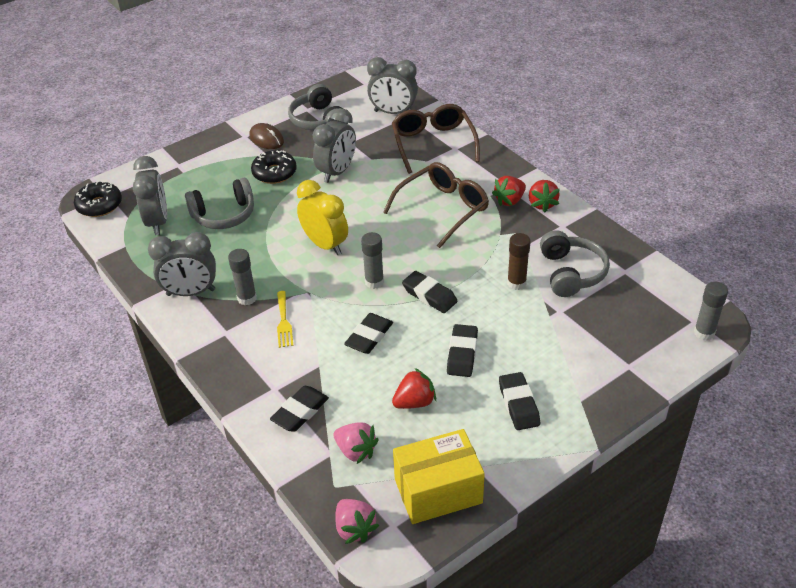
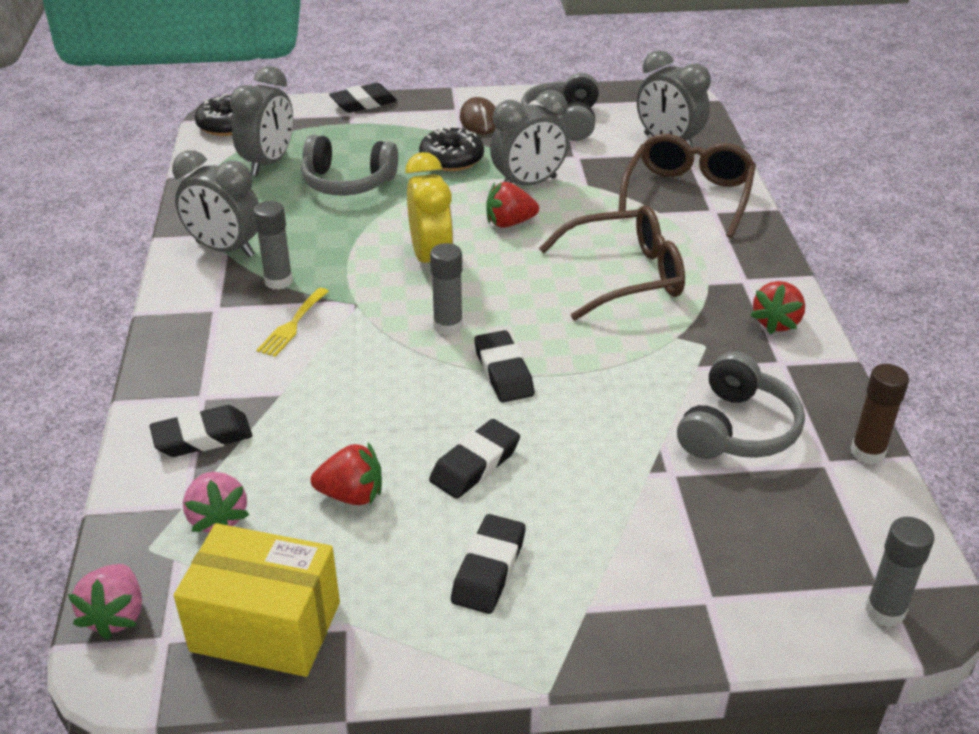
camera: 30 degrees right, 5 degrees down
(369, 337) = (375, 388): black eraser -> black eraser (363, 103)
(509, 200) = (731, 300): red strawberry -> red strawberry (509, 223)
(516, 283) = (641, 408): brown glue stick -> brown glue stick (867, 452)

